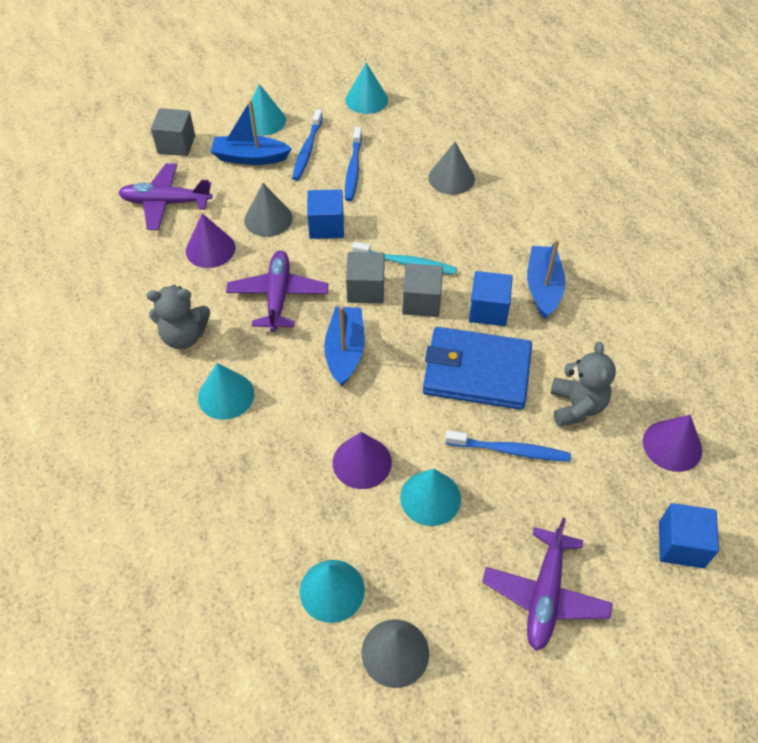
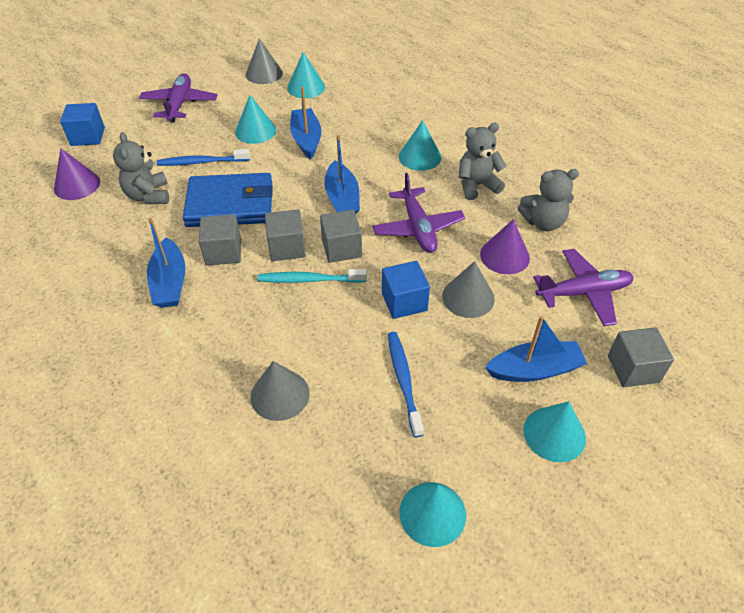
camera: 165 degrees right, 5 degrees down
(147, 275) = (543, 222): none -> grey teddy bear
(307, 150) = (472, 397): blue toothbrush -> none
(362, 462) = (306, 139): purple cone -> blue boat
(488, 310) = (223, 252): blue cube -> grey cube

